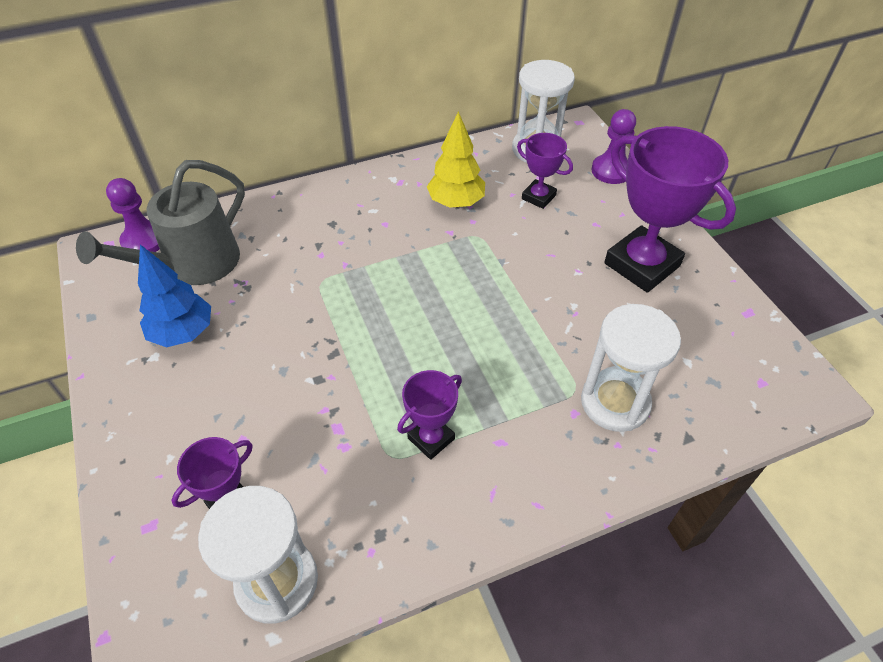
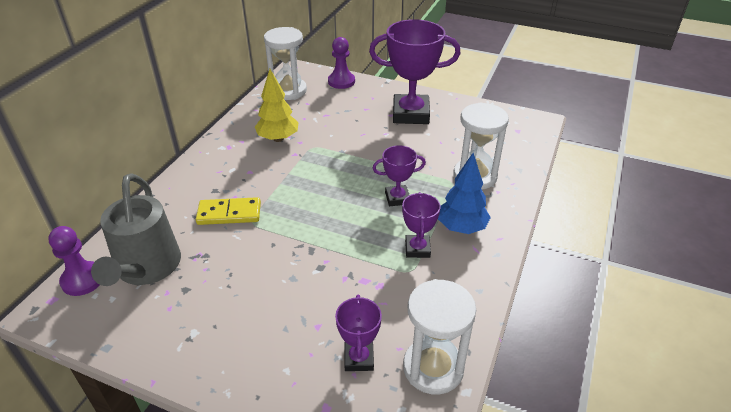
camera: 45 degrees left, 10 degrees down
(183, 333) = (196, 306): blue tree -> blue tree (461, 228)
(314, 258) = (229, 213): none -> yellow domino
(538, 197) = (320, 112): purple trophy -> purple trophy (397, 198)

